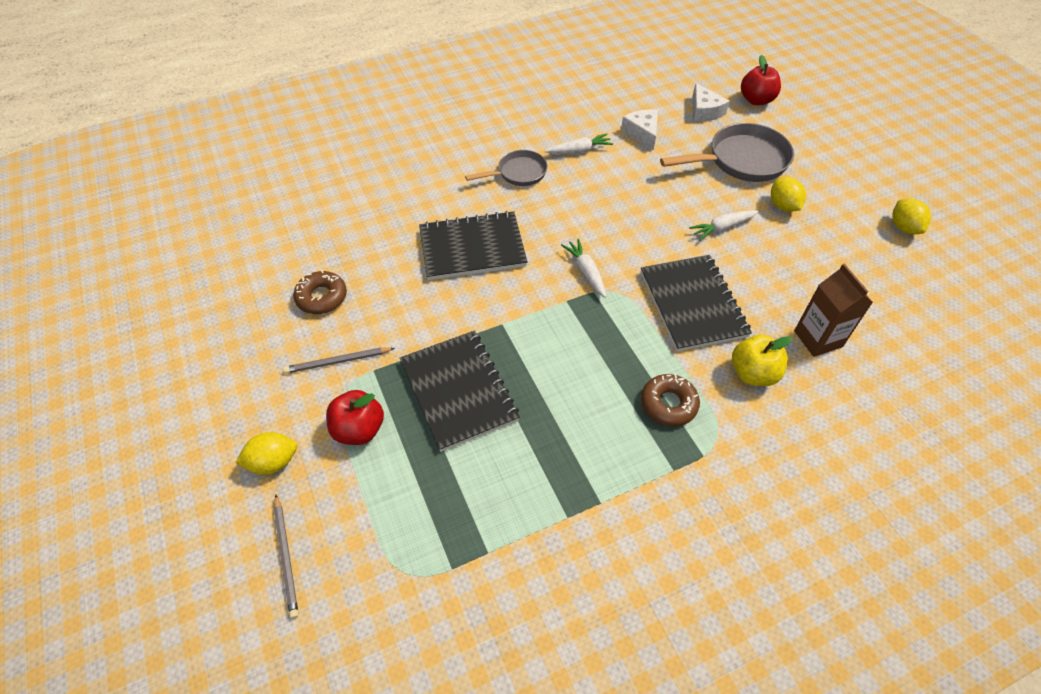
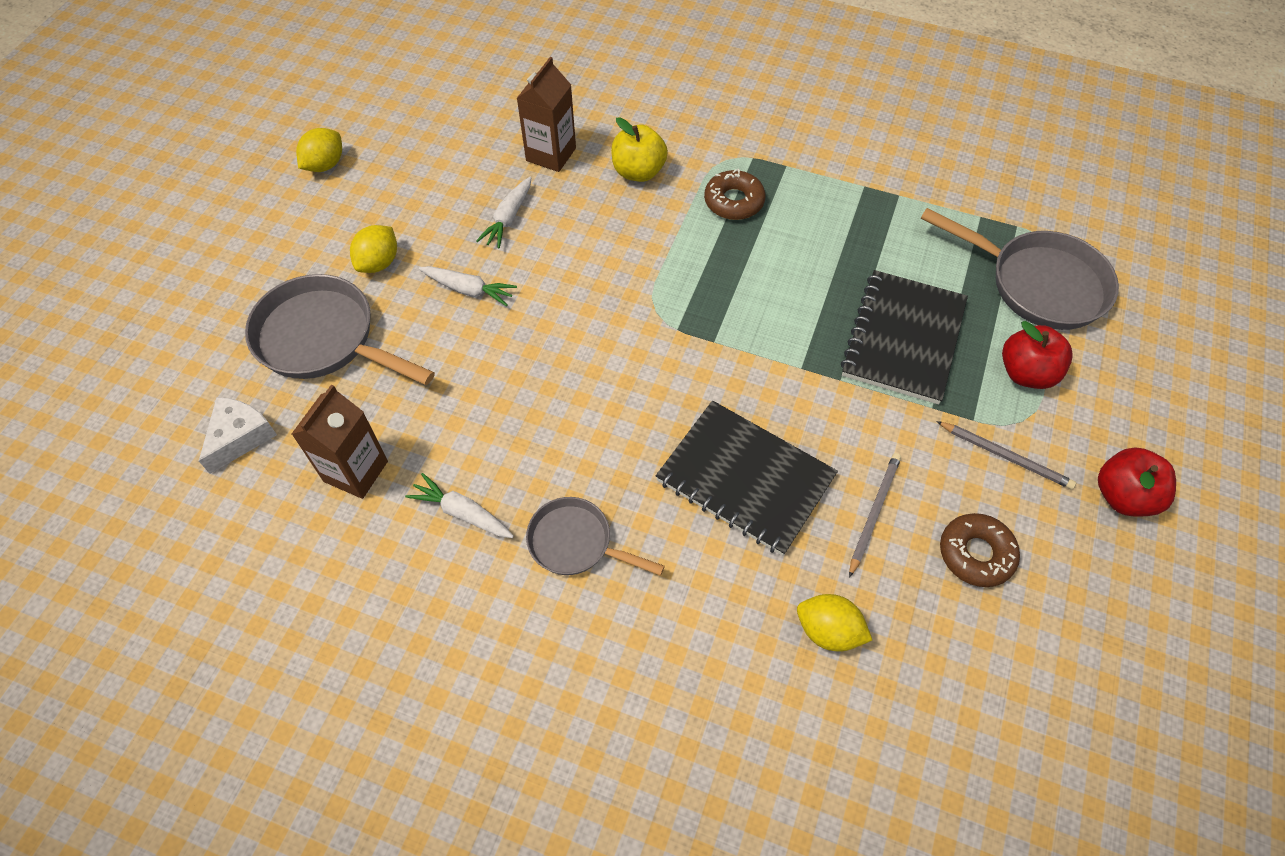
camera: 135 degrees left, 5 degrees up
(273, 462) = (1129, 403): yellow lemon -> yellow lemon (828, 631)
(286, 557) = (1151, 320): grey pencil -> grey pencil (874, 512)
(397, 517) = (1038, 284): none -> grey pan
(586, 272) = (659, 353): white carrot -> white carrot (508, 218)
(642, 133) = (356, 471): white cheese -> brown carton
(693, 304) = (605, 250): black notebook -> none
(756, 100) = (161, 398): red apple -> red apple (1123, 496)

